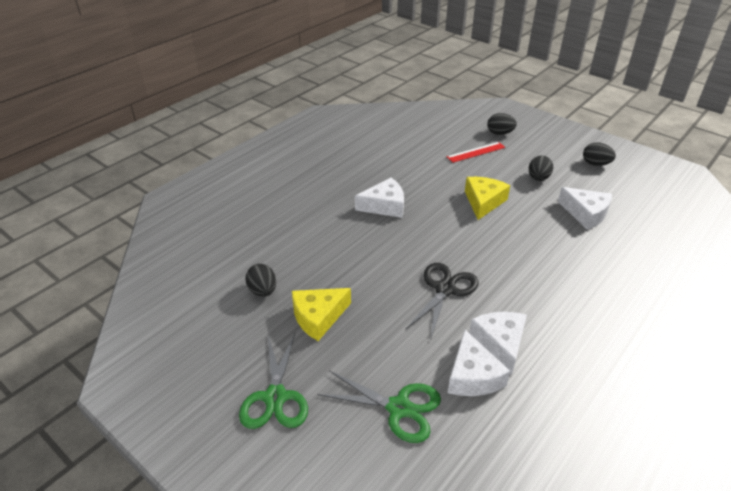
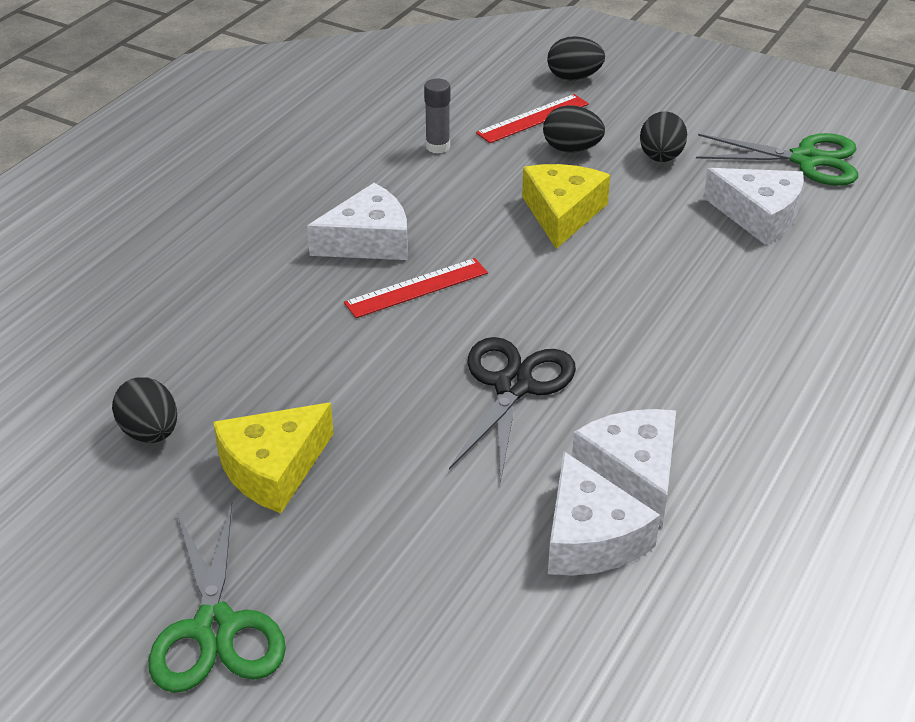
camera: 10 degrees left, 0 degrees up
(399, 408) = (460, 614): green scissors -> green scissors (806, 160)
(404, 232) = (416, 288): none -> red ruler
(426, 162) = (437, 146): none -> grey glue stick
(595, 164) = (765, 120): black egg -> black egg (571, 149)

